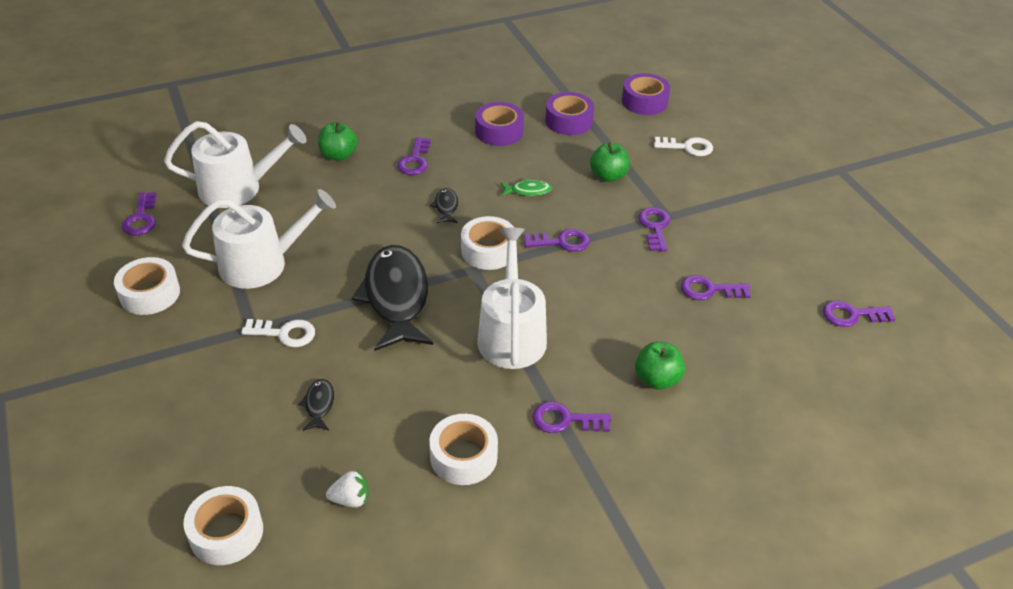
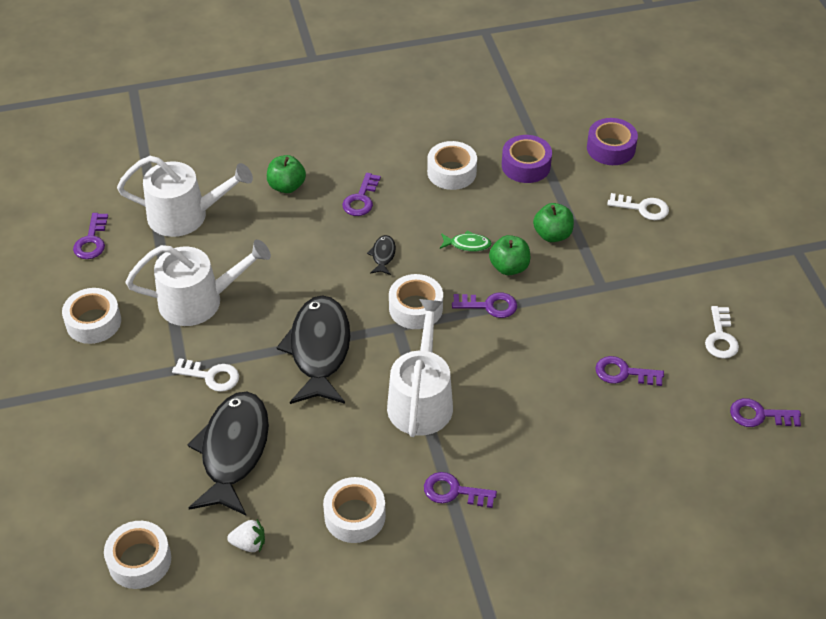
camera: 10 degrees right, 5 degrees up
(319, 405) = (233, 451): black fish -> black fish, size x2.44
(499, 131) = (451, 172): purple tape -> white tape
(654, 227) = (586, 298): purple key -> none
(657, 379) = (549, 461): green apple -> green apple (509, 267)
(793, 250) = (720, 337): none -> white key

